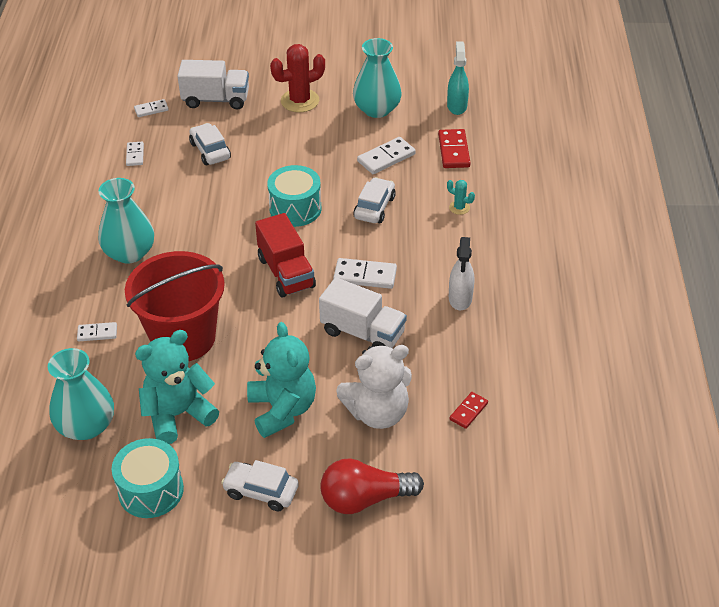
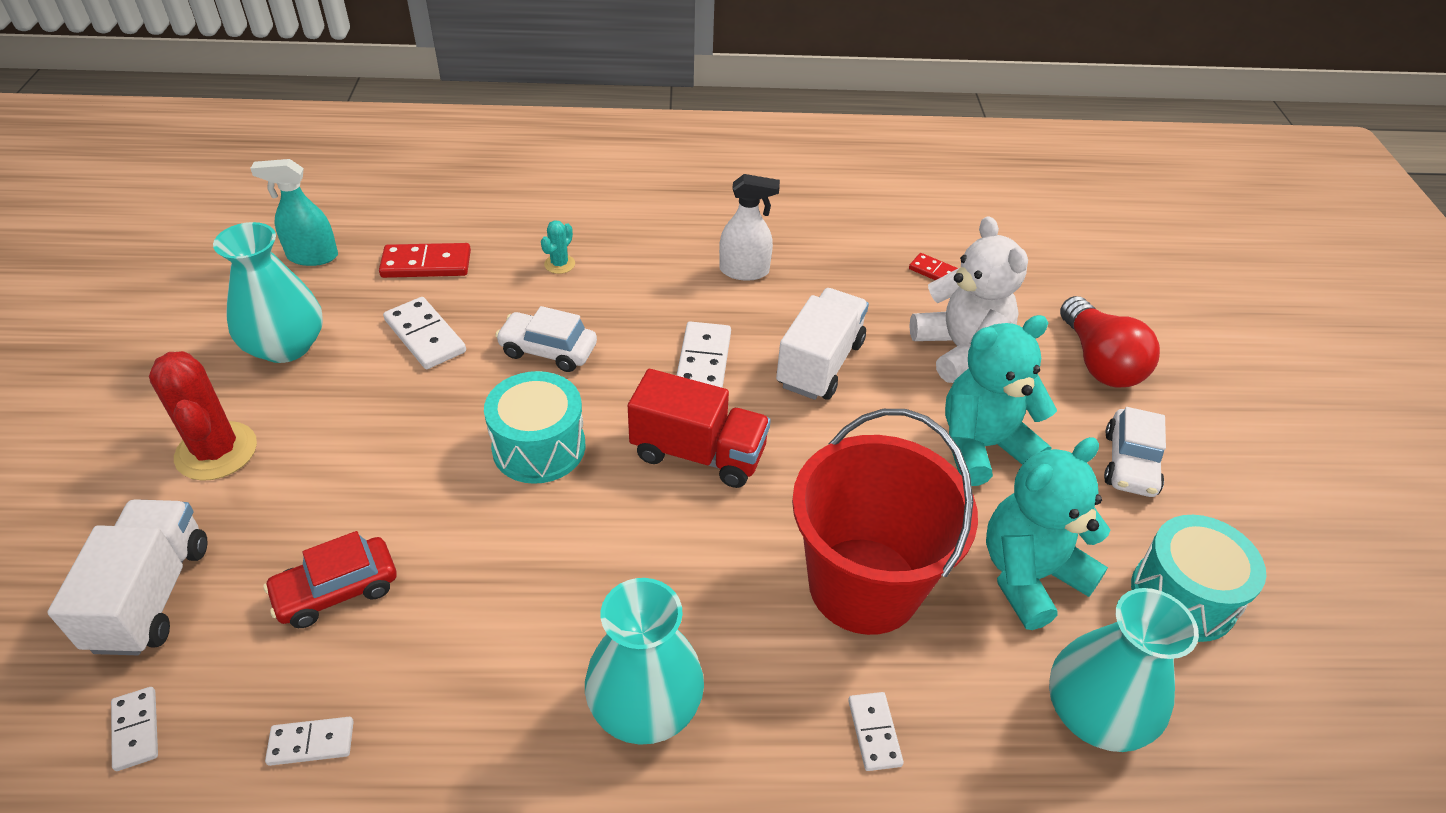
camera: 95 degrees left, 0 degrees up
(178, 414) = (1029, 576): turquoise teddy bear -> turquoise teddy bear turned 90 degrees clockwise
(210, 151) = (337, 591): white car -> red car
(286, 272) = (698, 453): red truck -> red truck turned 45 degrees clockwise

